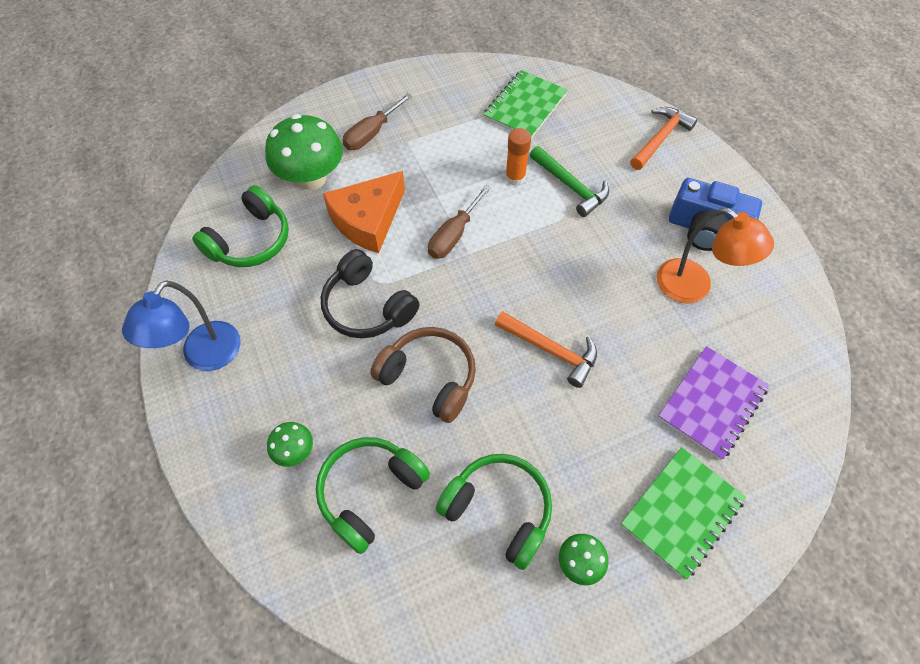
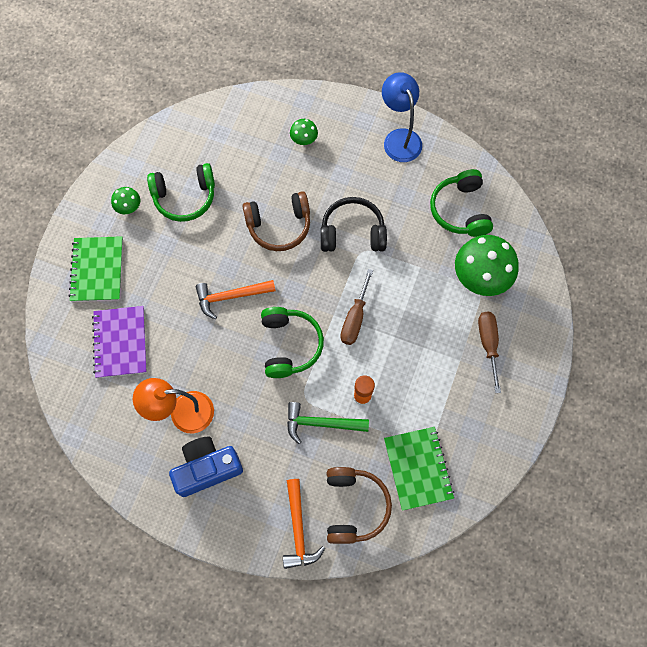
camera: 135 degrees right, 10 degrees up
(368, 220) = (414, 282): orange cheese -> none
(370, 492) = (250, 154): green headphones -> green headphones (289, 345)
(453, 235) = (355, 318): brown screwdriver -> brown screwdriver turned 150 degrees counterclockwise
(600, 121) = (354, 506): none -> brown headphones

